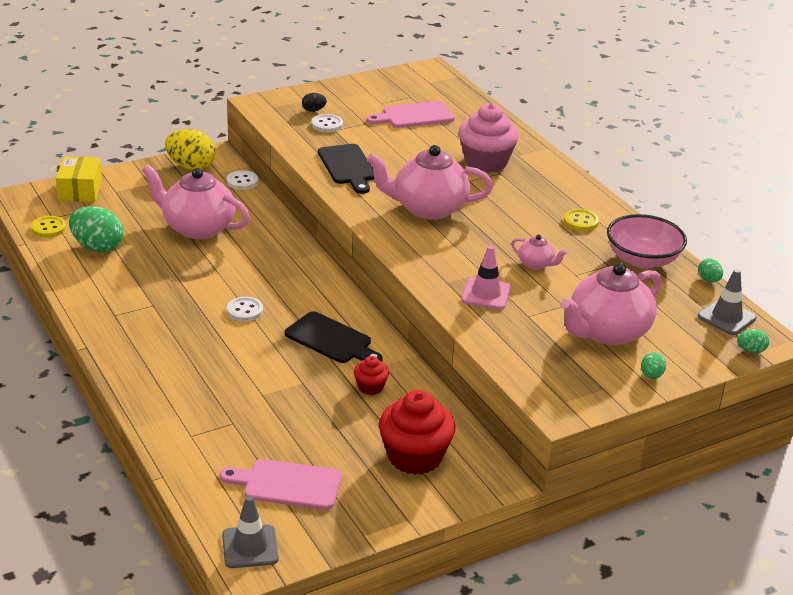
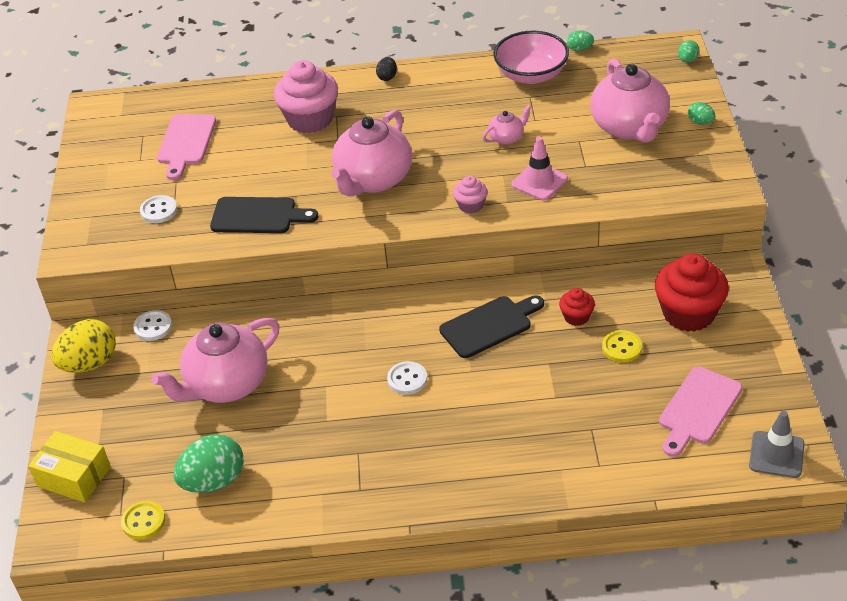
camera: 60 degrees left, 10 degrees up
(313, 110) = (119, 213): black egg -> black egg (387, 77)
(427, 264) = (471, 205): none -> pink cupcake
(580, 221) = (451, 91): yellow button -> yellow button (622, 348)
(726, 317) = (637, 57): grey traffic cone -> none

